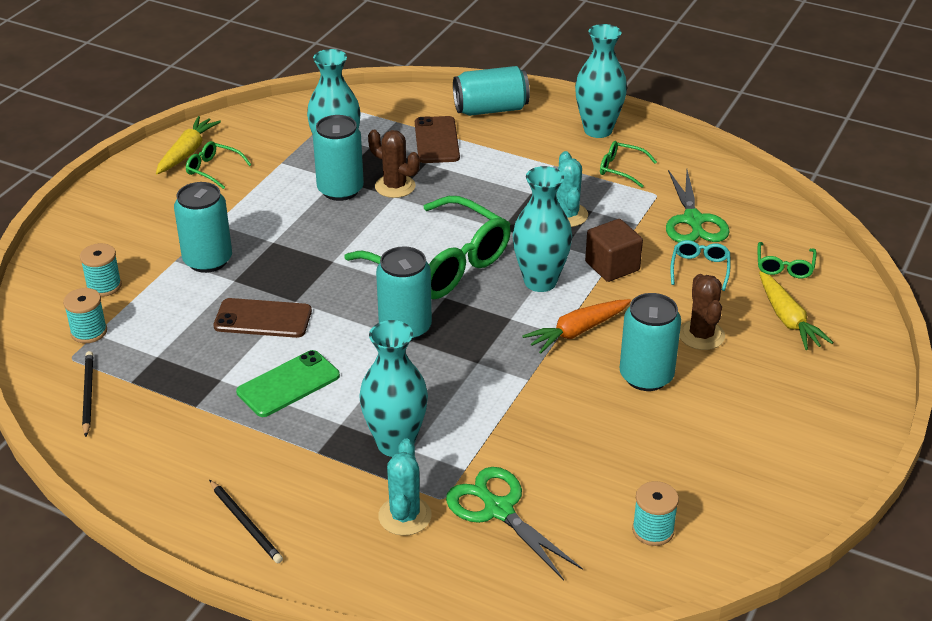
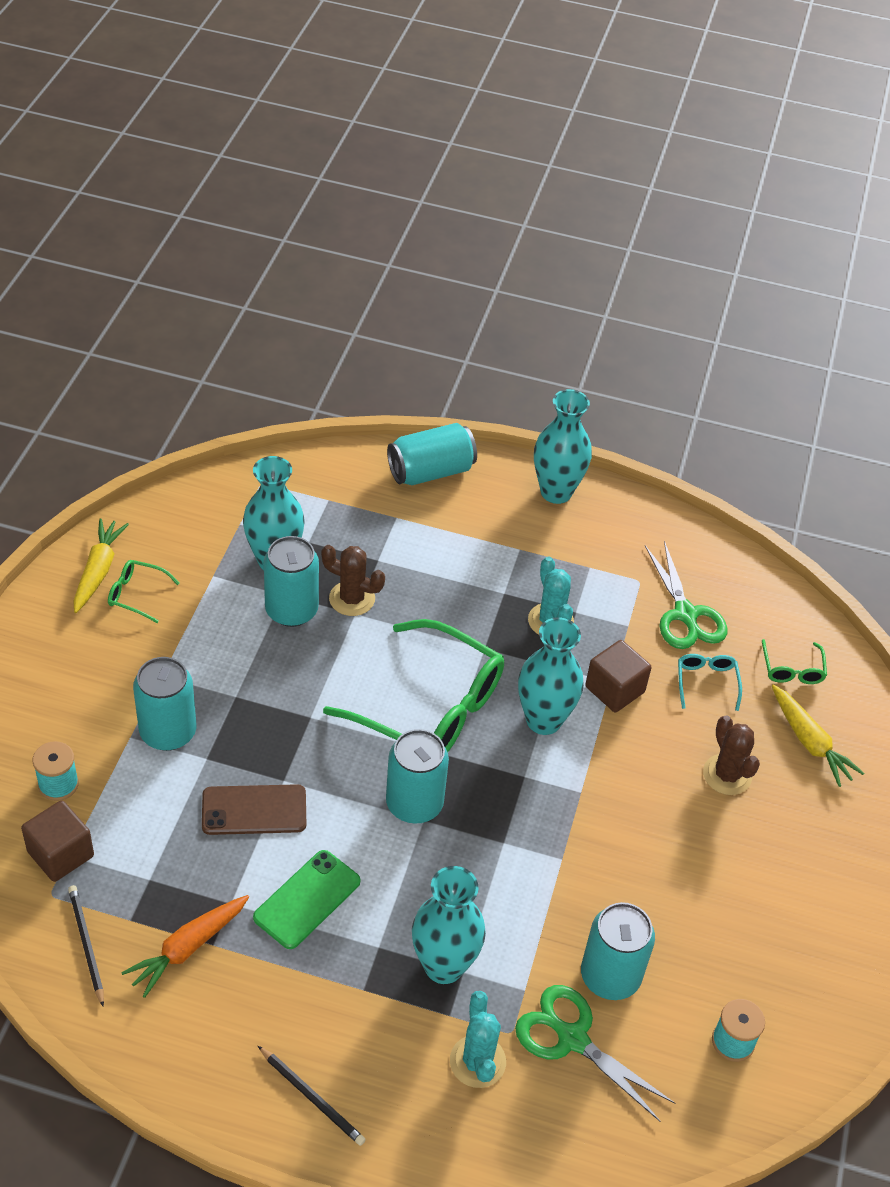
camera: 15 degrees left, 10 degrees up
(89, 332) = (60, 854): turquoise spool -> brown cube
(437, 140) = (382, 524): brown phone -> none
(577, 331) = (598, 786): orange carrot -> orange carrot (188, 948)
(621, 169) = (593, 547): green glasses -> none
(646, 376) = (683, 838): turquoise can -> turquoise can (610, 976)

